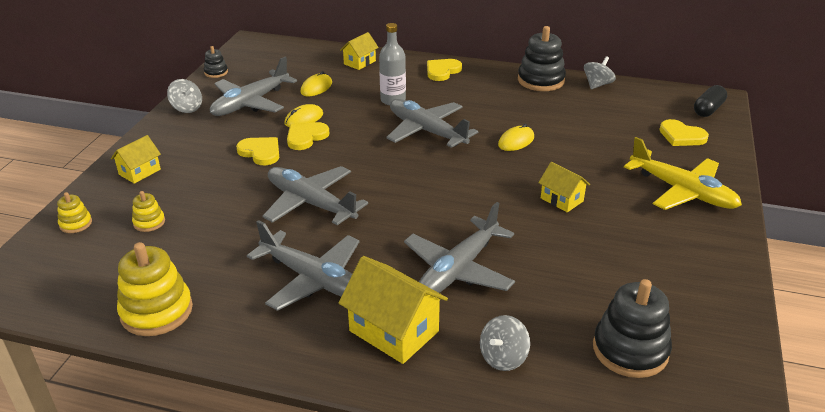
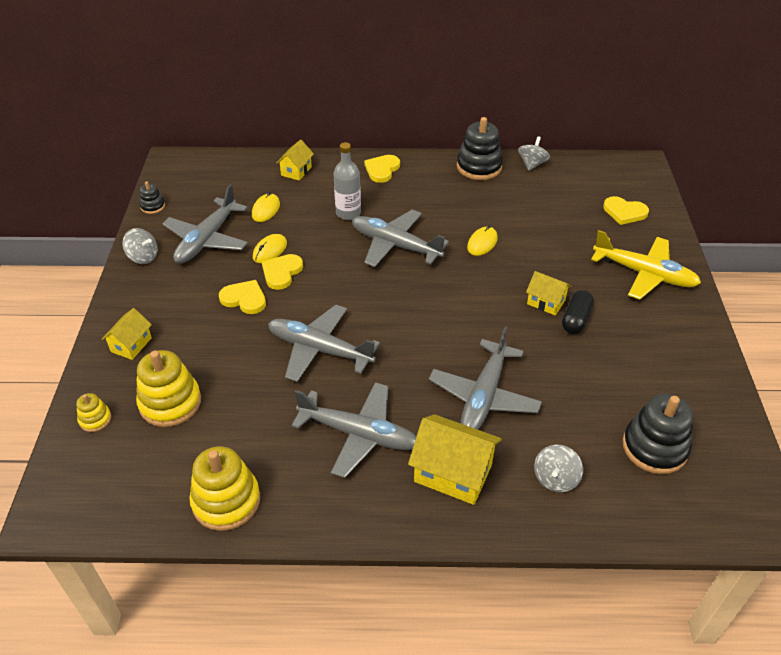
camera: 15 degrees left, 10 degrees up
(149, 222) = (170, 403): yellow stacking toy -> yellow stacking toy, size x1.98
(708, 109) = (637, 178): black capsule -> black capsule (575, 319)

